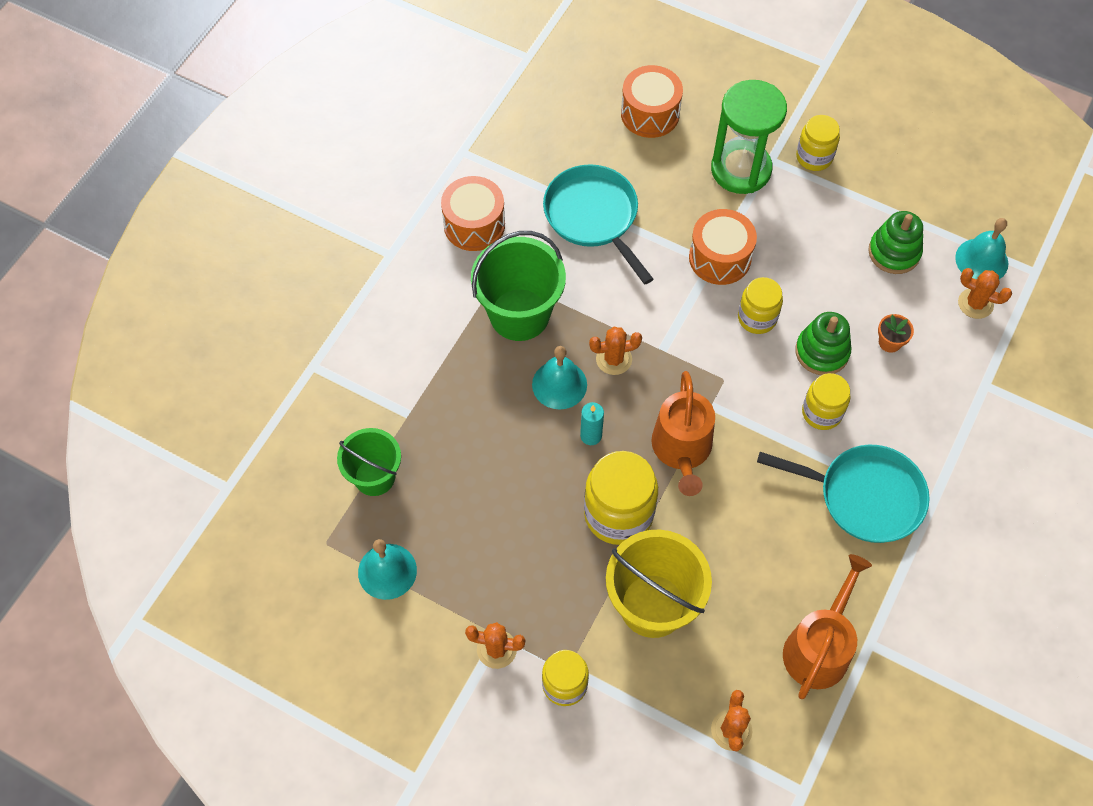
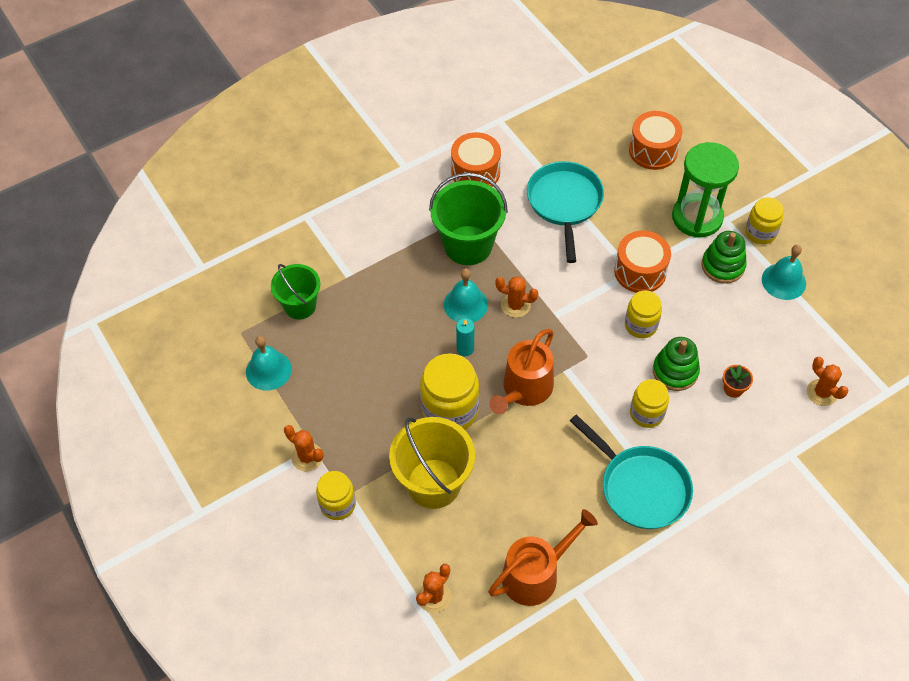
camera: 30 degrees right, 5 degrees down
(894, 252) = (779, 327): green stacking toy -> green stacking toy (722, 266)
(981, 260) = (848, 364): turquoise bell -> turquoise bell (783, 281)

